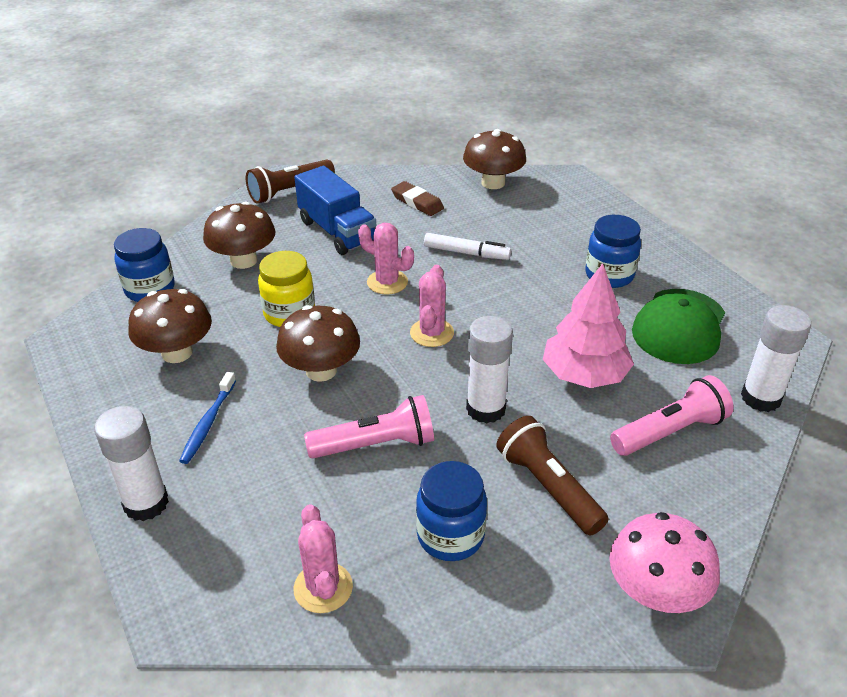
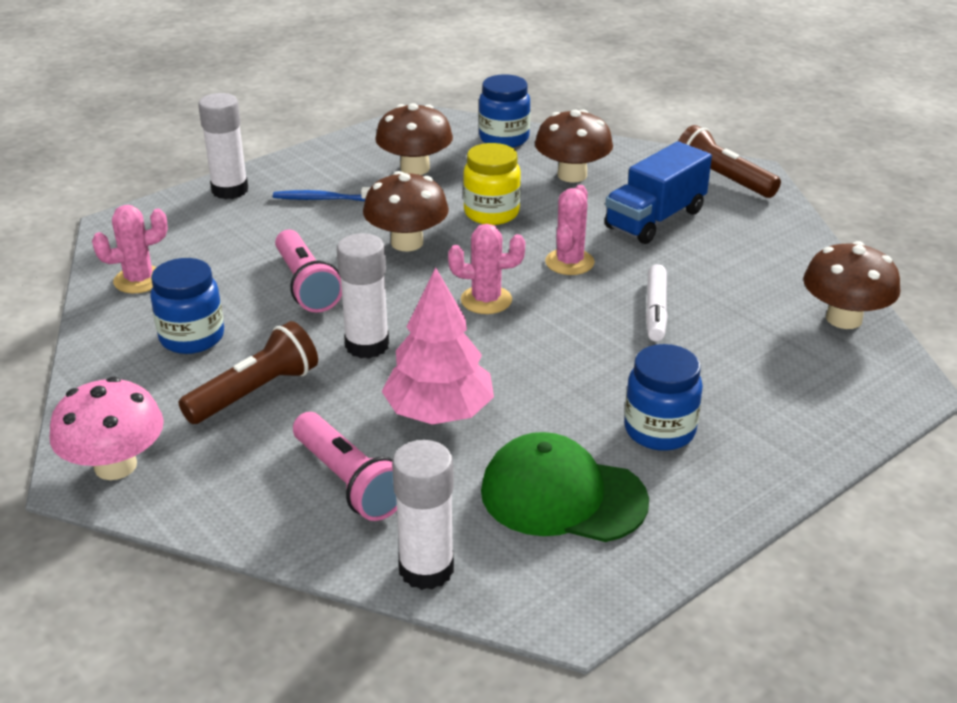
camera: 80 degrees right, 5 degrees down
(417, 202) = (753, 264): brown eraser -> none

